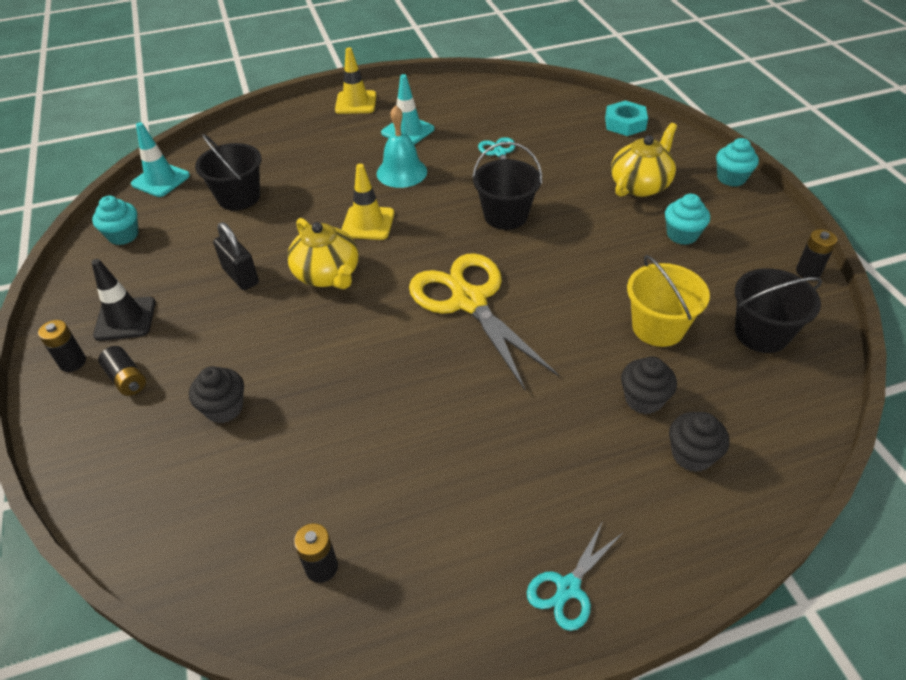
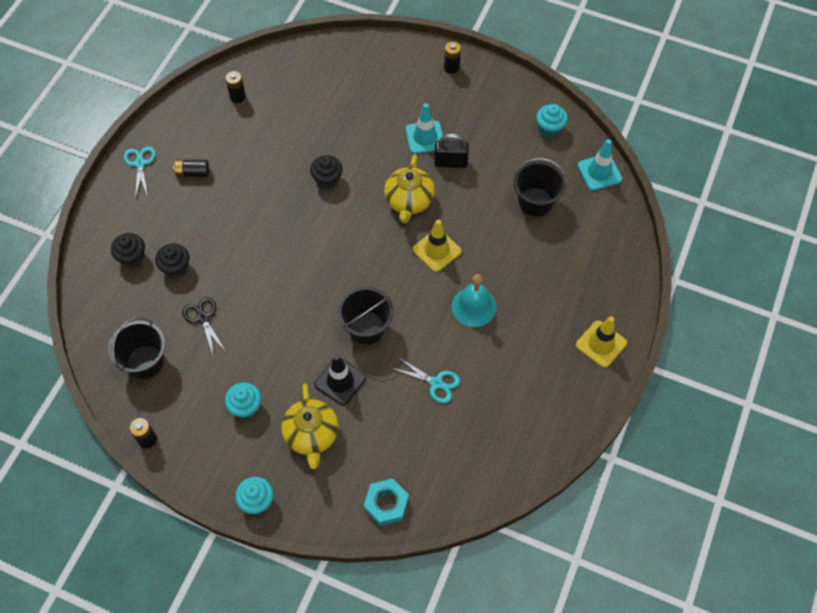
camera: 130 degrees right, 15 degrees up
(125, 319) = (465, 99): black traffic cone -> black traffic cone (340, 381)
(127, 379) = (416, 82): black battery -> black battery (193, 172)
(224, 408) = (356, 108): black cupcake -> black cupcake (327, 179)
(328, 275) = (409, 201): yellow teapot -> yellow teapot turned 90 degrees counterclockwise
(407, 131) = (524, 348): turquoise traffic cone -> turquoise traffic cone (425, 137)
(469, 301) = (316, 250): yellow scissors -> none
(658, 327) = (203, 318): yellow bucket -> black scissors

